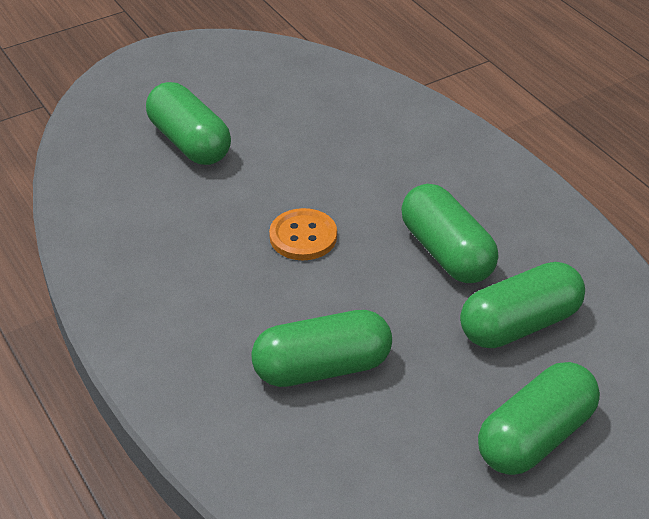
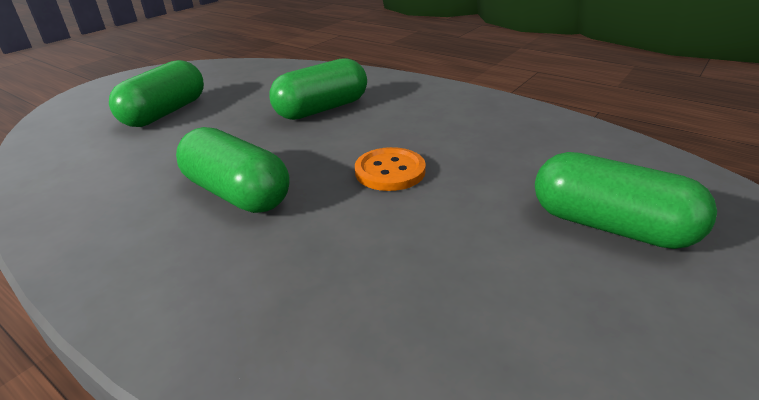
camera: 160 degrees right, 10 degrees down
(519, 324) = (165, 160): green capsule -> none

